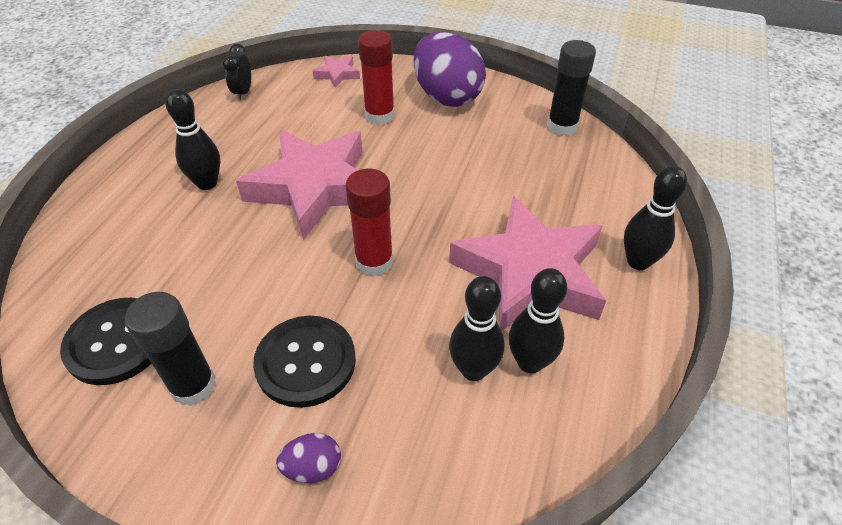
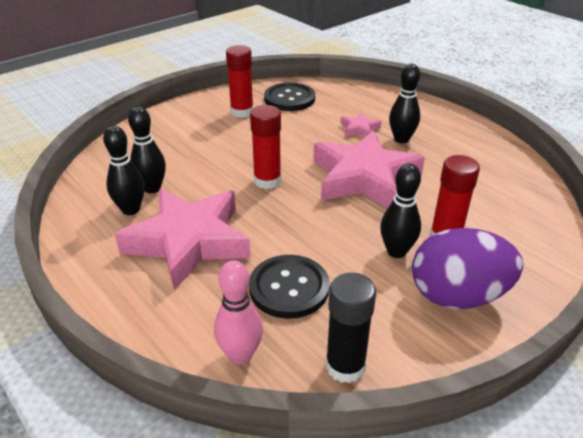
camera: 120 degrees right, 10 degrees down
(193, 385) = (242, 112): black glue stick -> red glue stick
(243, 93) = (523, 175): black clock -> none
(306, 362) = (220, 141): black button -> black button (289, 288)
(313, 467) = (164, 130): purple egg -> none
(337, 74) = (538, 234): pink star -> pink star (359, 129)
(608, 175) = (240, 355): none -> pink bowling pin
(638, 262) = (134, 305): black bowling pin -> black bowling pin (396, 251)

